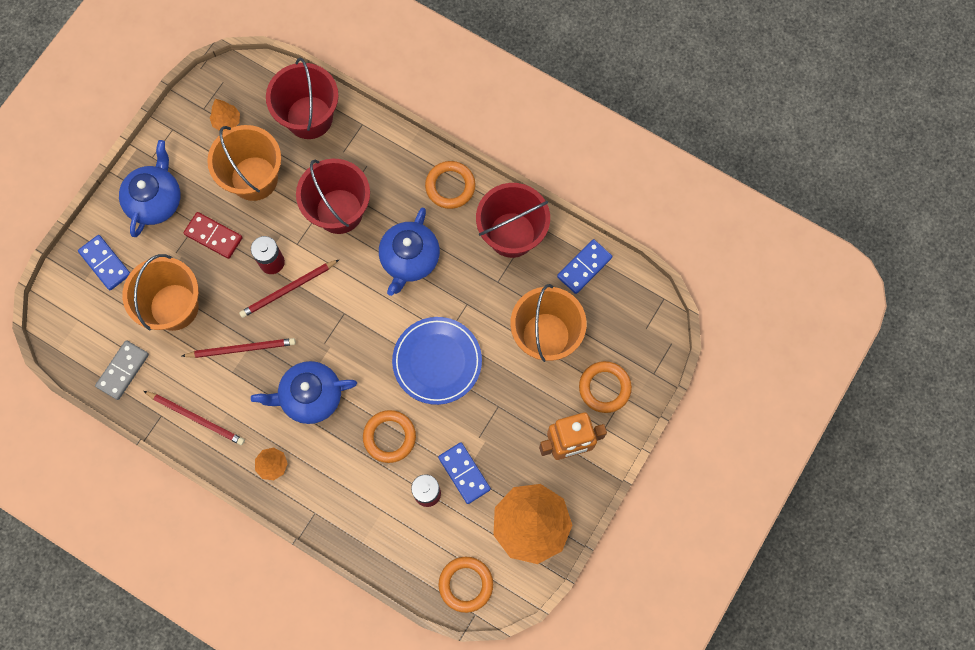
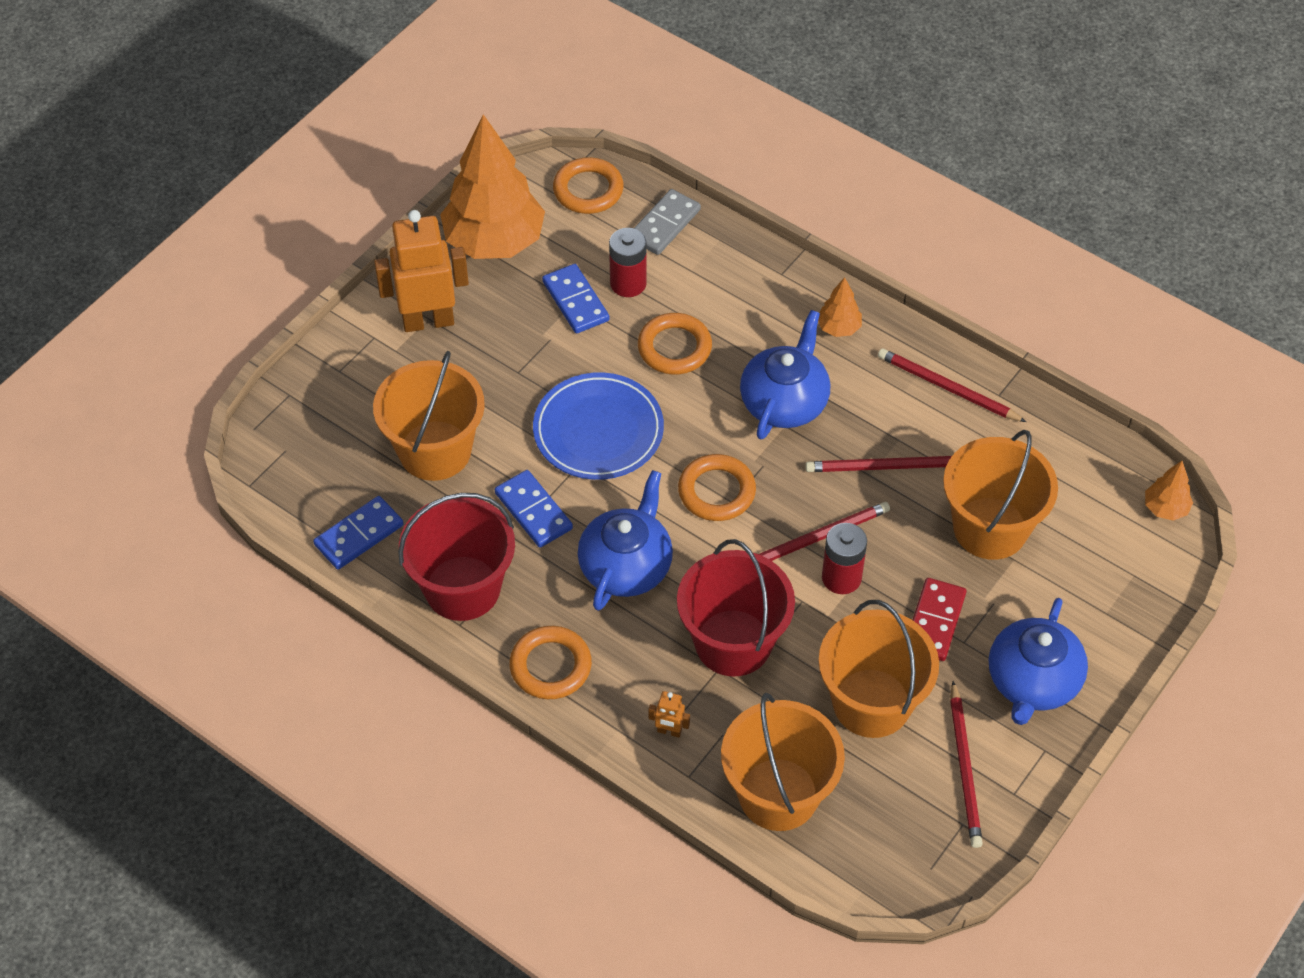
camera: 175 degrees left, 20 degrees down
(105, 263) = (1103, 595): blue domino -> blue domino (533, 511)
(123, 370) = (1059, 452): grey domino -> grey domino (664, 225)
(200, 142) = (964, 768): none -> red pencil
(213, 236) = (934, 621): red domino -> red domino turned 75 degrees clockwise
(227, 121) = (920, 798): orange tree -> orange tree (1165, 508)
(309, 117) = (778, 794): red bucket -> orange bucket
(310, 396) = (784, 402): blue teapot -> blue teapot turned 60 degrees counterclockwise
(375, 150) = (669, 731): none -> orange robot
(604, 388) = (363, 382): orange ring -> orange ring (716, 491)

